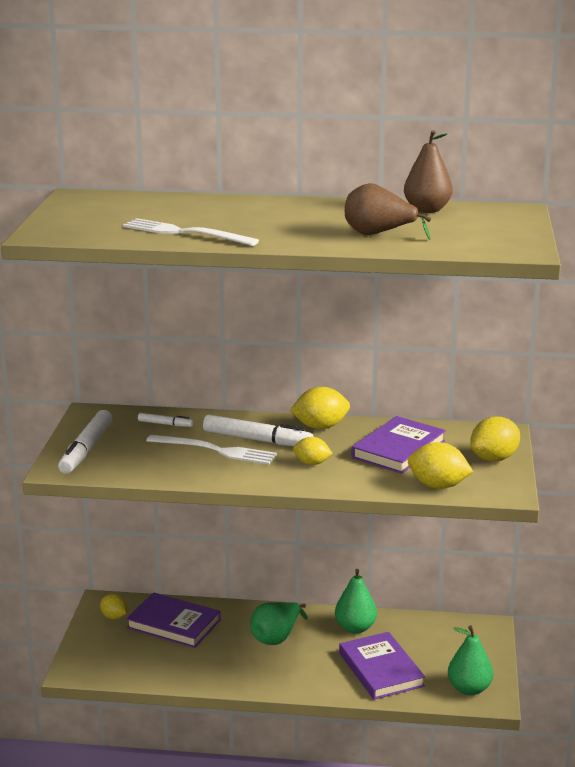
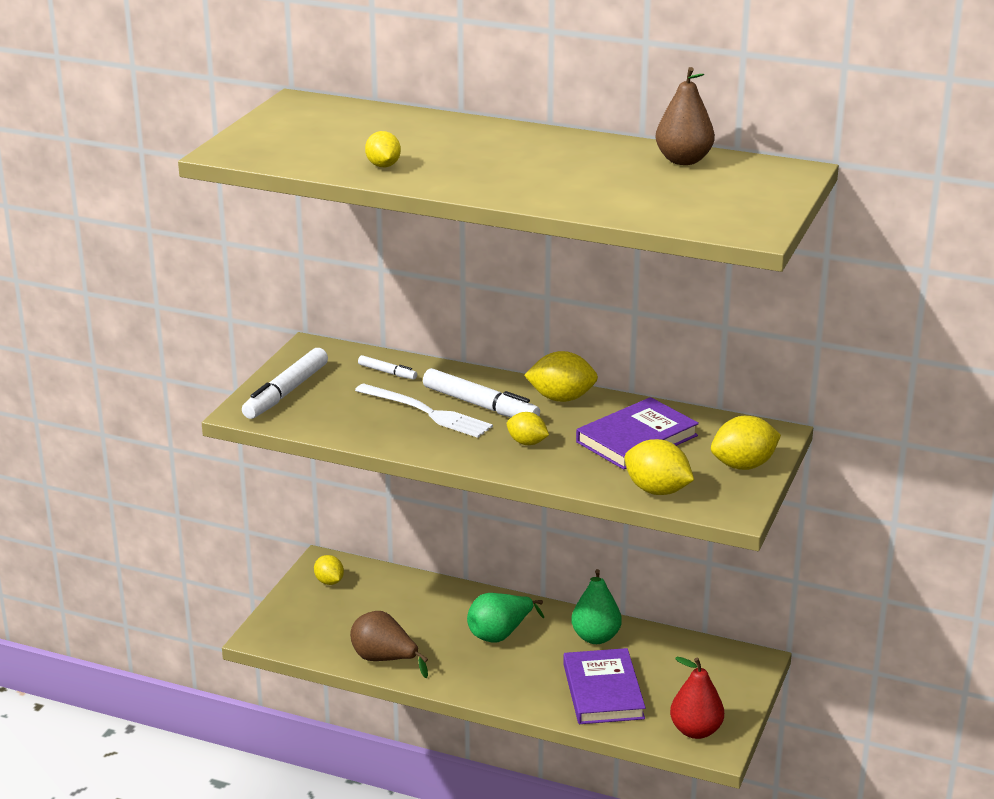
camera: 15 degrees right, 5 degrees up
(173, 624) = (391, 600): purple book -> none
(185, 233) = (383, 166): white fork -> yellow lemon
(378, 234) = (599, 190): brown pear -> brown pear (384, 659)
(469, 689) = (696, 731): green pear -> red pear

